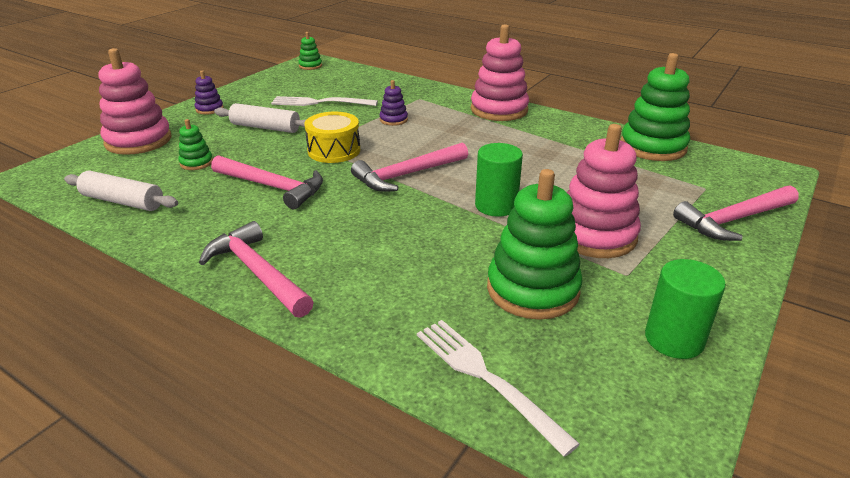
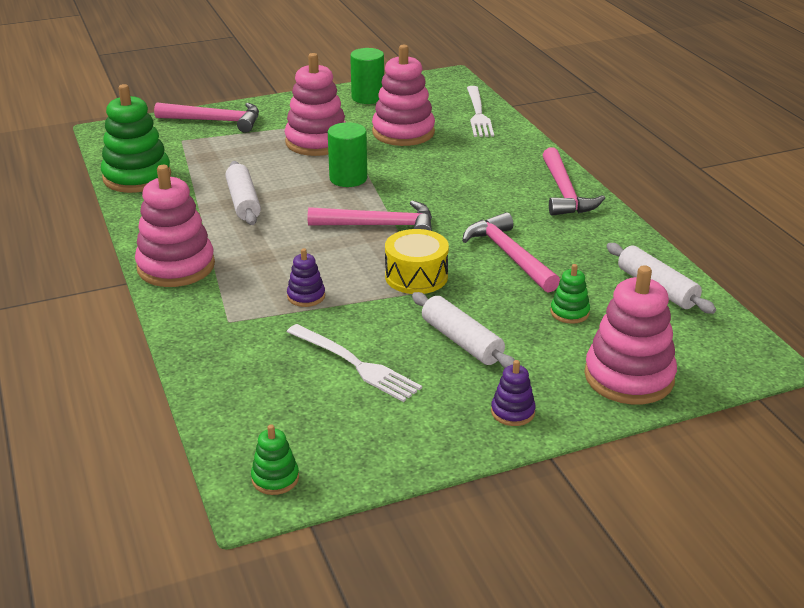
camera: 145 degrees left, 0 degrees up
(532, 289) = (403, 132): green stacking toy -> pink stacking toy
(539, 156) = (243, 202): none -> white rolling pin

